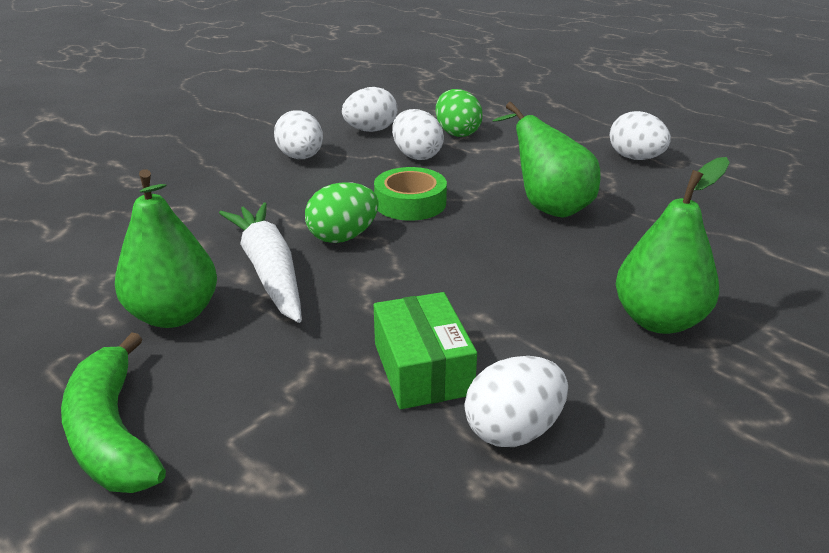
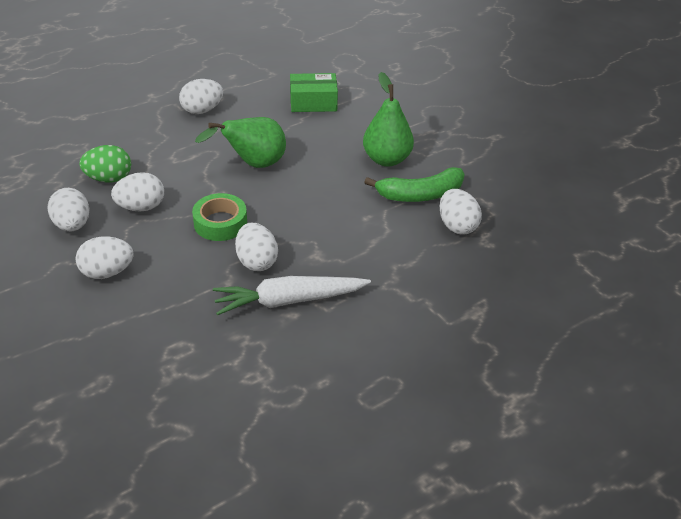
camera: 80 degrees left, 10 degrees up
(112, 433) = (437, 369): green banana -> green banana (420, 194)
(174, 315) = (329, 348): green pear -> none
(343, 237) = (256, 261): green egg -> white egg
(422, 368) = (407, 247): green box -> green box (313, 102)

